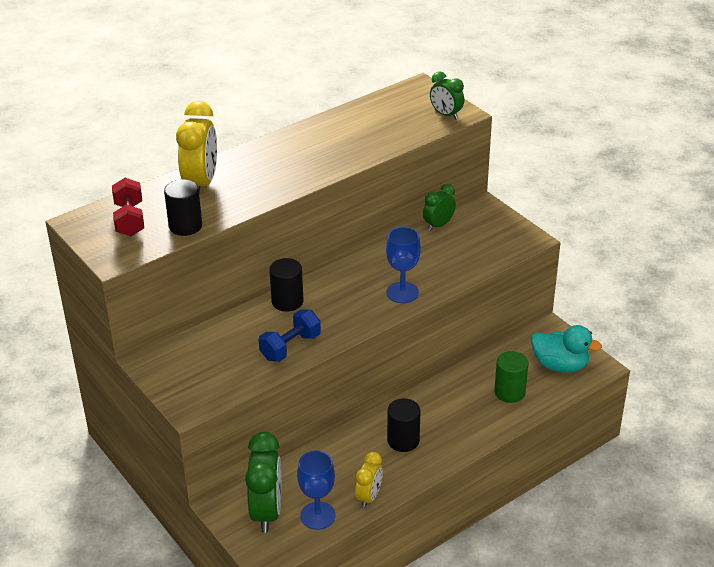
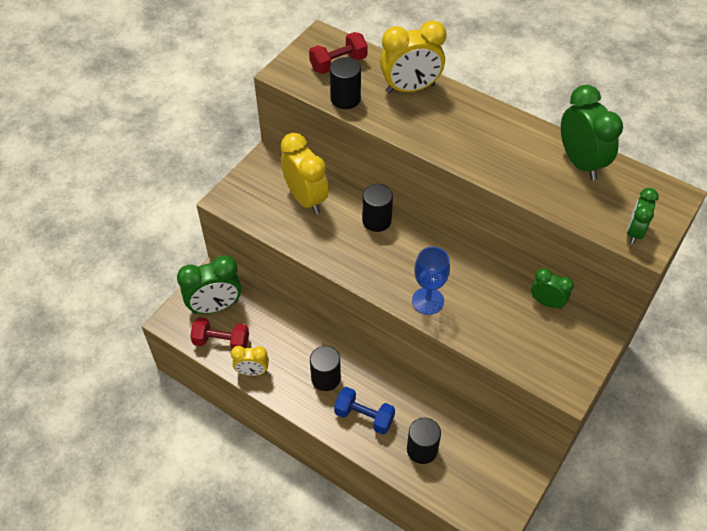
camera: 70 degrees right, 15 degrees up
(227, 344) = (306, 199): none -> yellow clock
(290, 347) = (319, 241): blue dumbbell -> blue dumbbell (364, 417)
(317, 516) = (221, 342): blue goblet -> red dumbbell
(357, 118) = (580, 162): none -> green clock
(509, 392) = (422, 449): green cylinder -> black cylinder
(560, 365) = (480, 487): turquoise duck -> none

